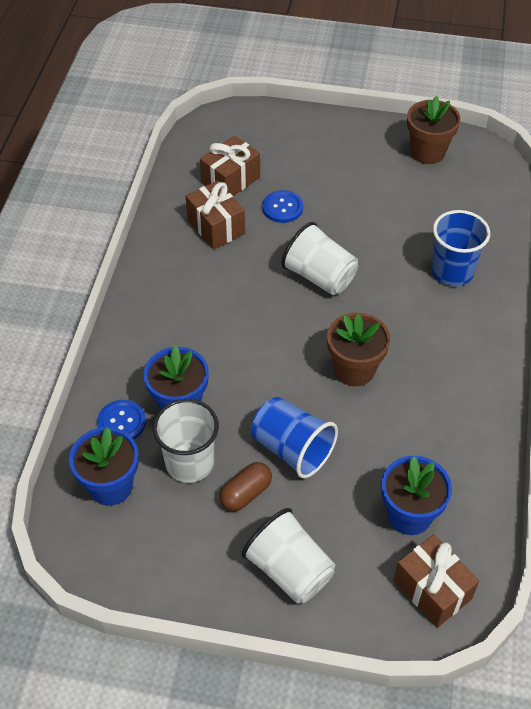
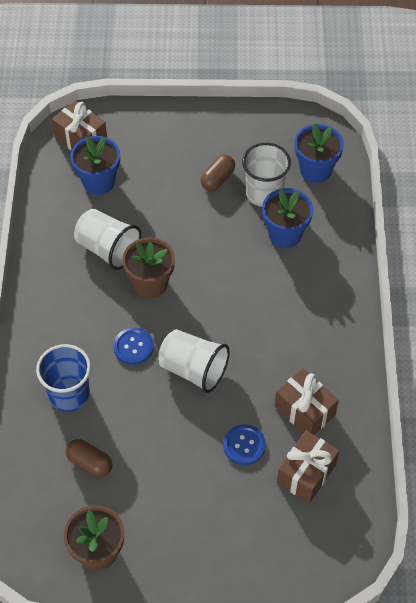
camera: 170 degrees right, 5 degrees up
(121, 422) = (324, 214): blue button -> blue button (133, 347)
(289, 570) = (177, 137): white cup -> white cup (108, 249)
(292, 449) = (190, 214): blue cup -> none
(433, 213) = (90, 463): none -> brown capsule

